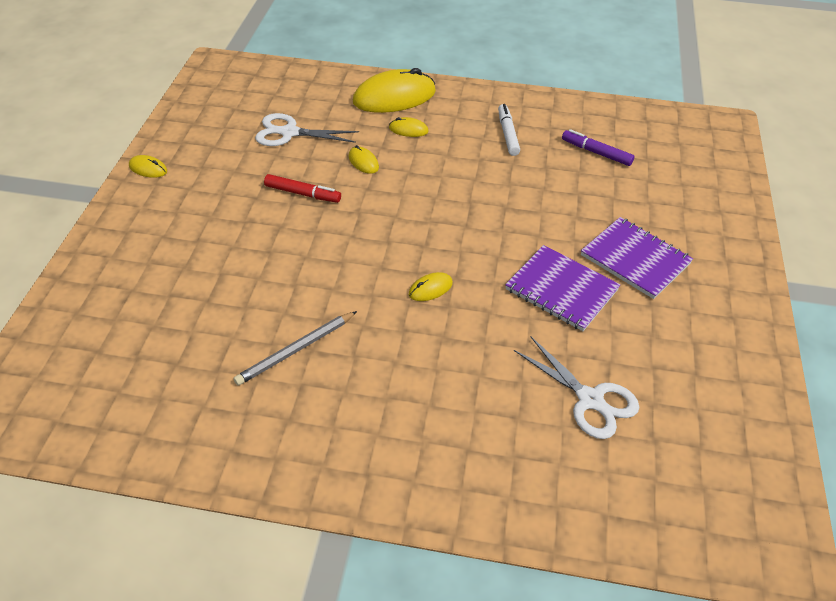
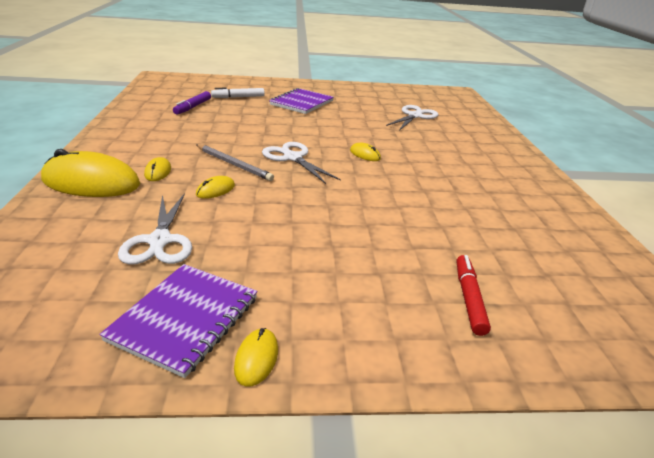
camera: 105 degrees left, 15 degrees down
(296, 350) = (462, 197): grey pencil -> grey pencil (234, 164)
(303, 193) = (275, 217): red marker -> red marker (469, 298)
(394, 97) = (91, 182): yellow mouse -> yellow mouse turned 45 degrees counterclockwise
(428, 221) = (293, 158): none -> white scissors
(507, 134) = (168, 132): white marker -> white marker (238, 97)
(561, 289) = (339, 120): purple notebook -> purple notebook (185, 318)

